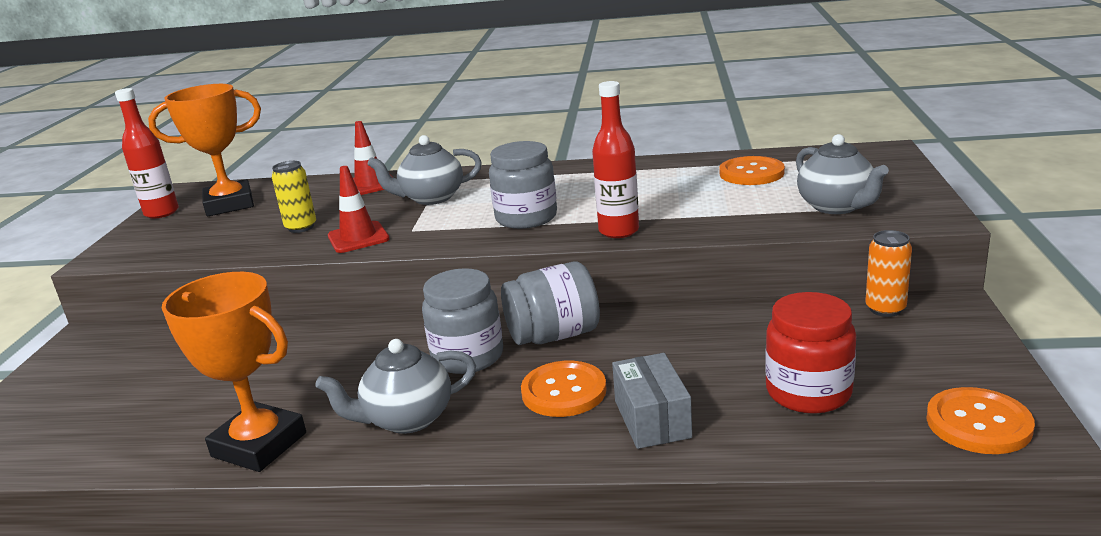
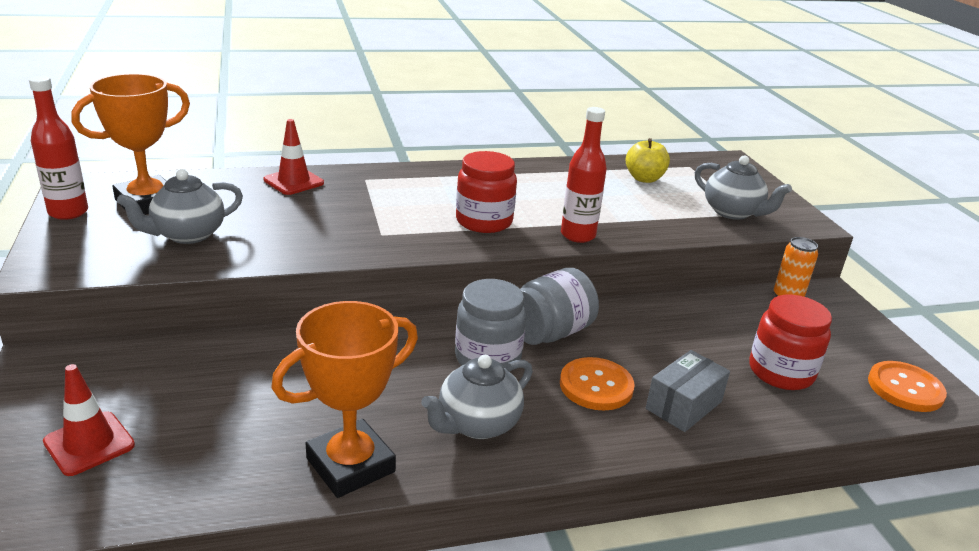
camera: 25 degrees left, 5 degrees up
(259, 445) = (350, 465): orange trophy -> orange trophy turned 45 degrees counterclockwise
(301, 227) = (258, 231): yellow can -> none
(358, 238) = (332, 243): red traffic cone -> red traffic cone (89, 443)
(431, 198) = (372, 199): grey teapot -> grey teapot (187, 235)
(526, 218) = (484, 221): grey jar -> red jar
(652, 419) = (683, 405): grey box -> grey box turned 75 degrees clockwise
(751, 173) = (644, 179): orange button -> yellow apple

